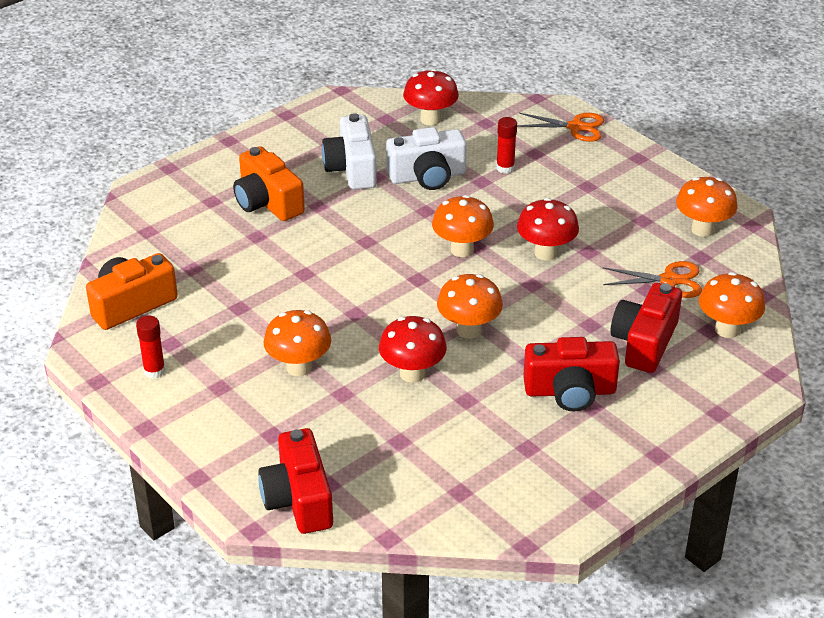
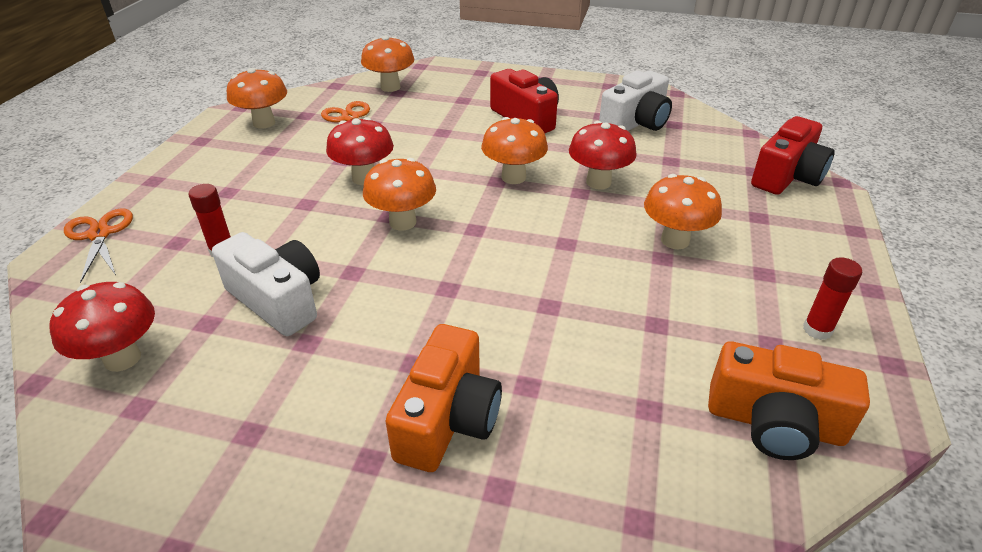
camera: 125 degrees left, 0 degrees up
(352, 168) = (302, 375): white camera -> white camera (636, 123)
(644, 342) = (439, 108): red camera -> none

